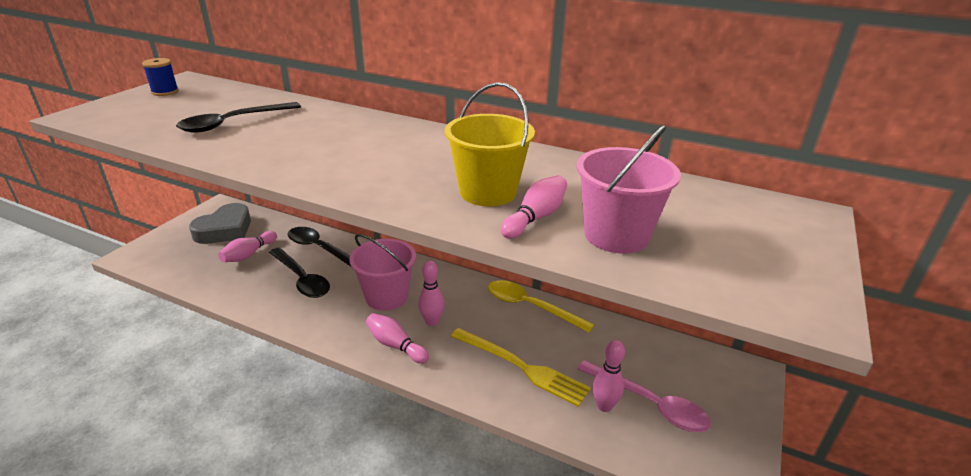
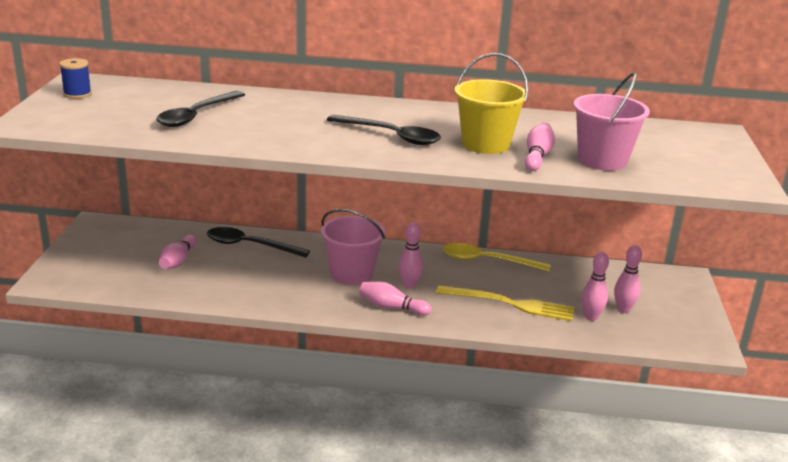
camera: 20 degrees left, 5 degrees down
(225, 230) = (128, 243): grey heart -> none
(301, 279) = (255, 273): black spoon -> black spoon (391, 136)
(649, 403) = (623, 309): pink spoon -> pink bowling pin

